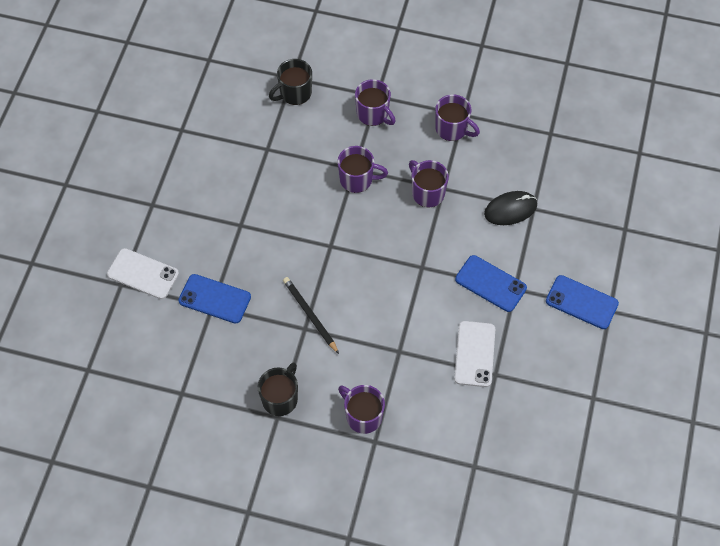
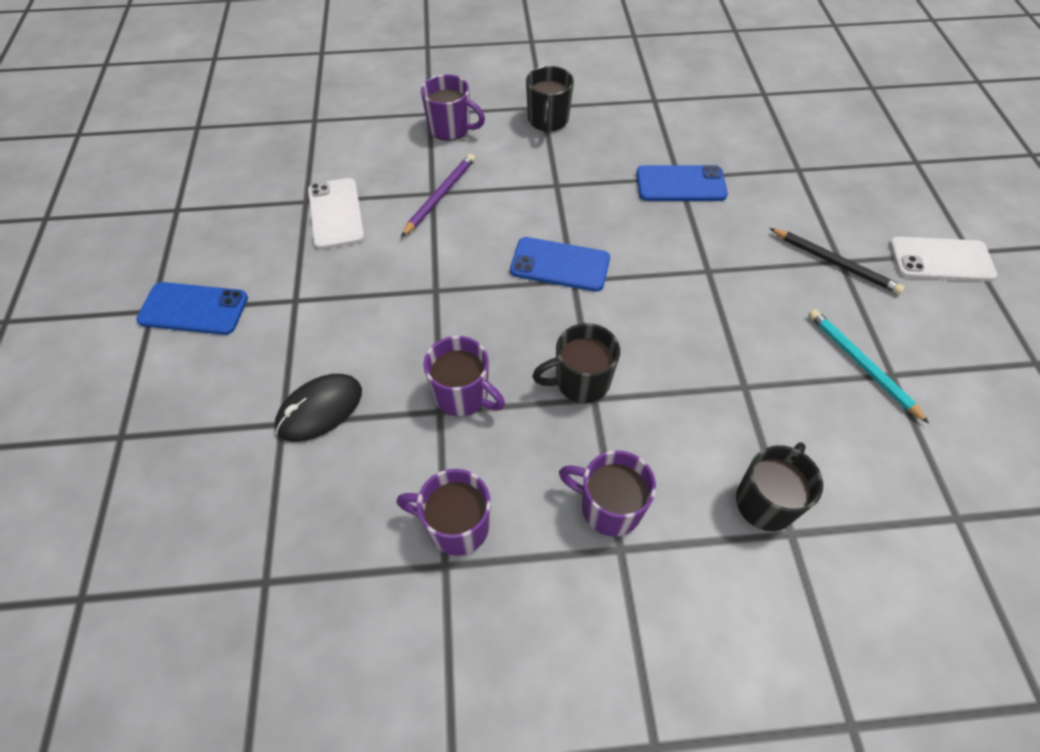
camera: 160 degrees right, 5 degrees down
(143, 274) = (783, 185): white phone -> white phone (941, 260)
(194, 139) = (861, 365): none -> turquoise pencil
(310, 315) = (557, 198): black pencil -> black pencil (835, 263)
(357, 179) = (580, 381): purple mug -> black mug
(394, 346) = (440, 196): none -> purple pencil
(490, 283) = (331, 296): blue phone -> blue phone (560, 265)

